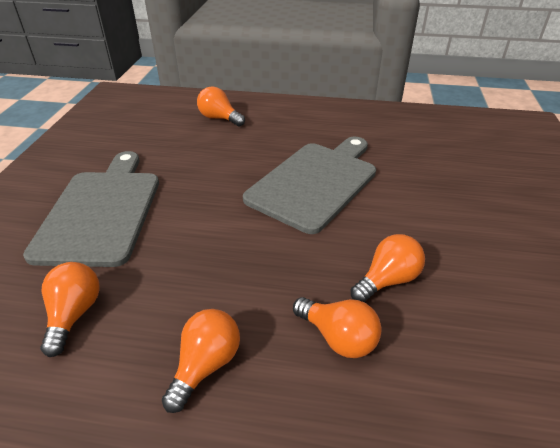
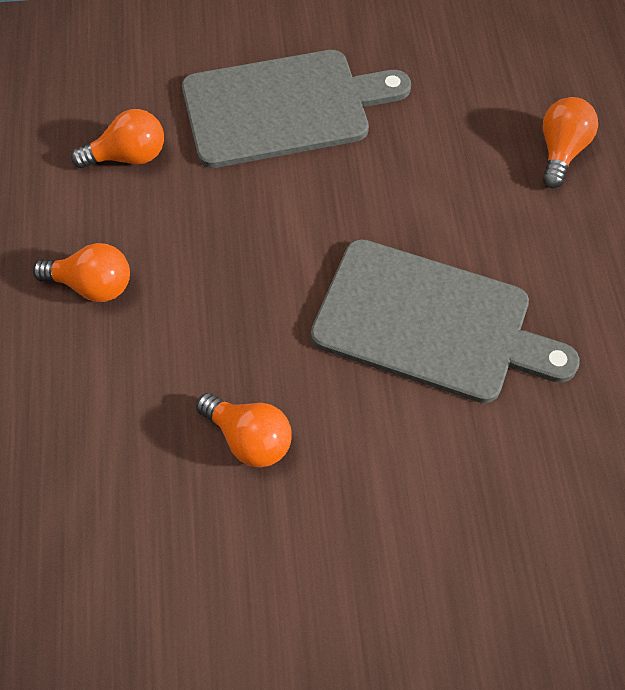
camera: 75 degrees right, 20 degrees up
(338, 337) = (149, 396): orange light bulb -> none

